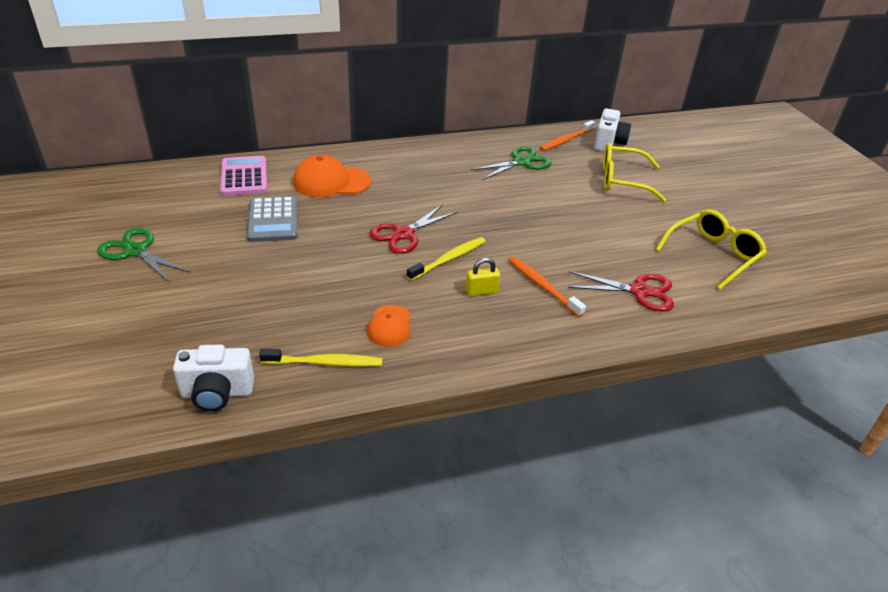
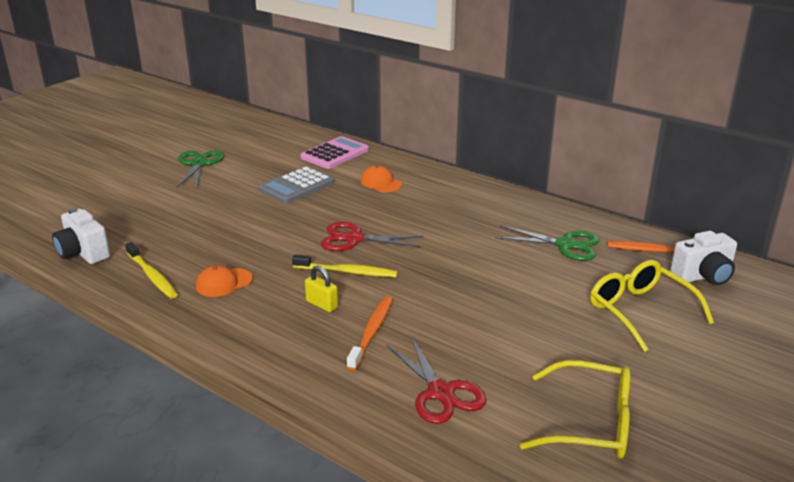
camera: 55 degrees right, 10 degrees down
(331, 182) = (380, 183): orange cap -> orange cap, size x0.60

